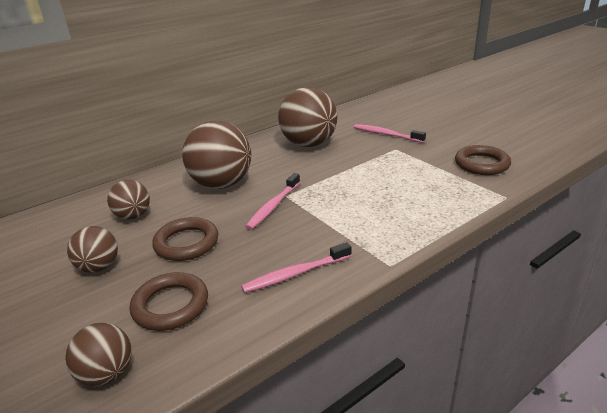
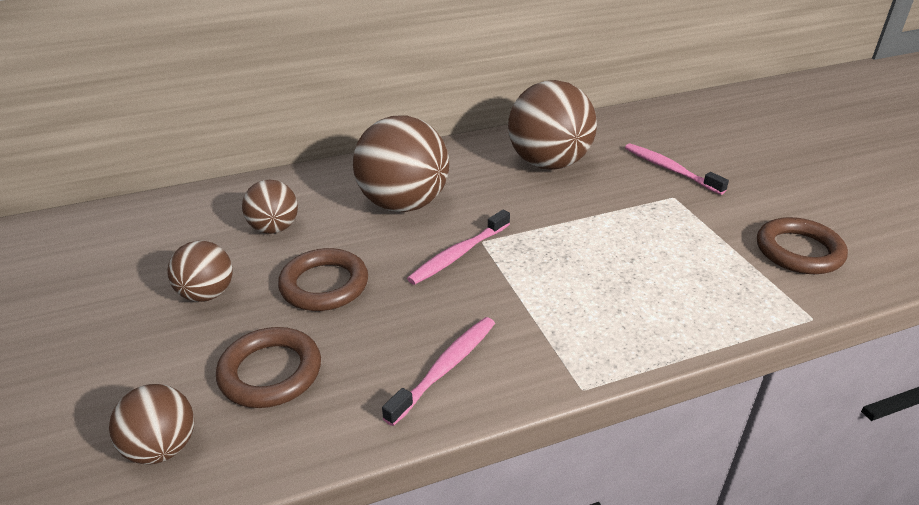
camera: 15 degrees right, 5 degrees up
(295, 274) = (445, 368): pink toothbrush -> pink toothbrush turned 135 degrees clockwise

